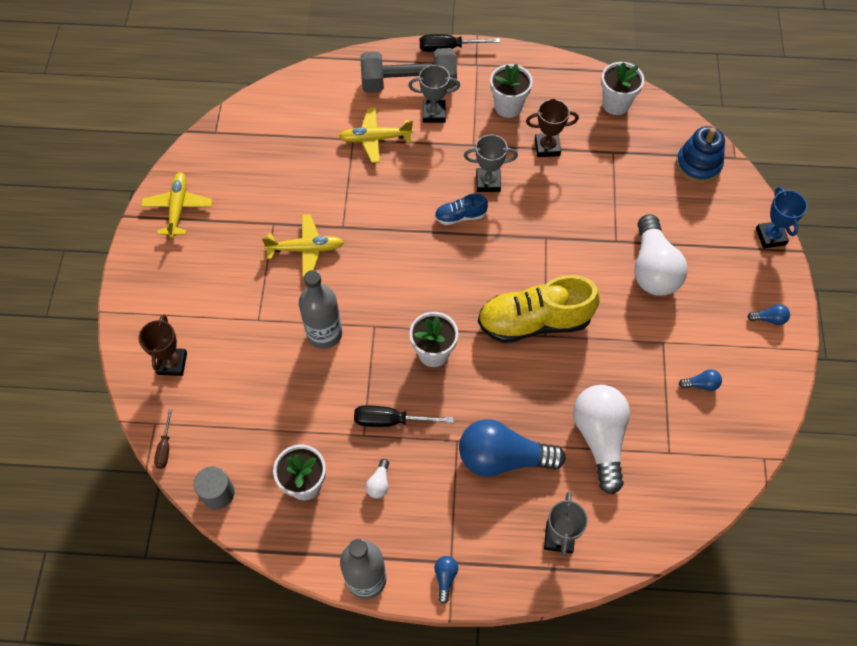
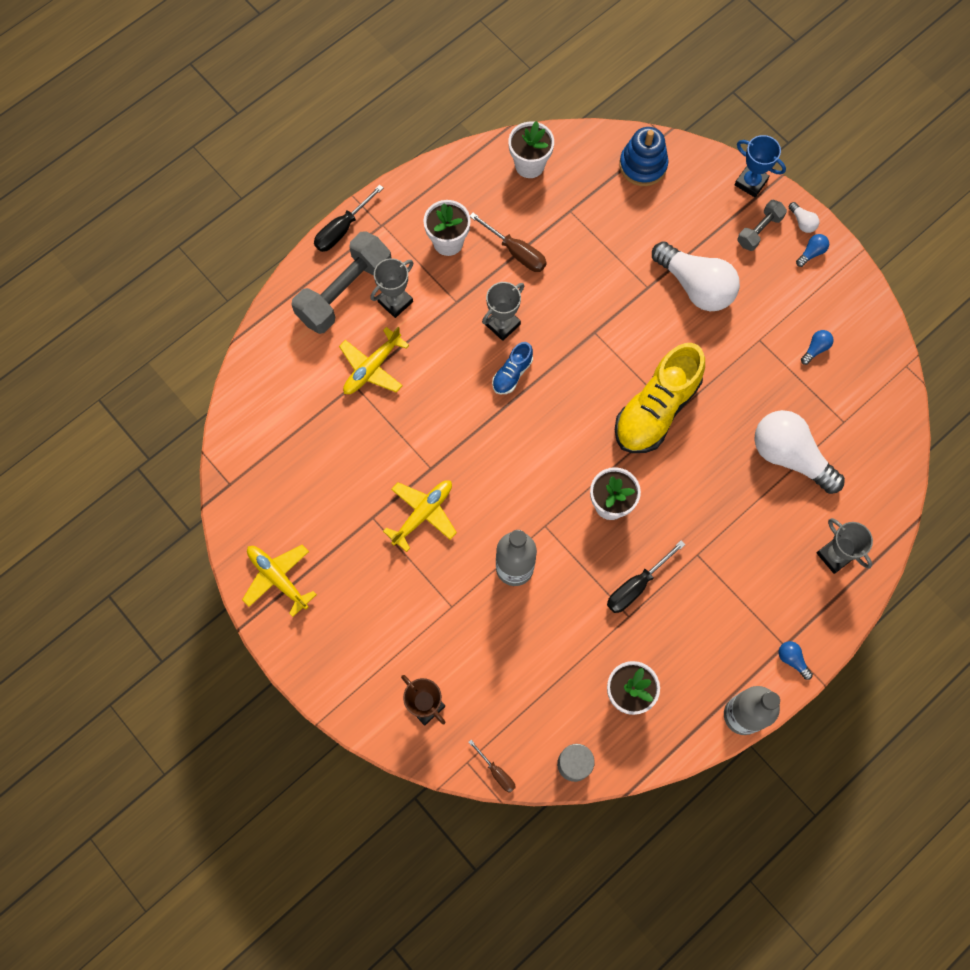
camera: 45 degrees left, 10 degrees up
(379, 483) = (678, 640): white light bulb -> white light bulb (802, 222)
(503, 458) = (741, 536): blue light bulb -> none
(547, 147) = (516, 252): brown trophy -> brown screwdriver
(743, 272) = (759, 230): none -> grey dumbbell

